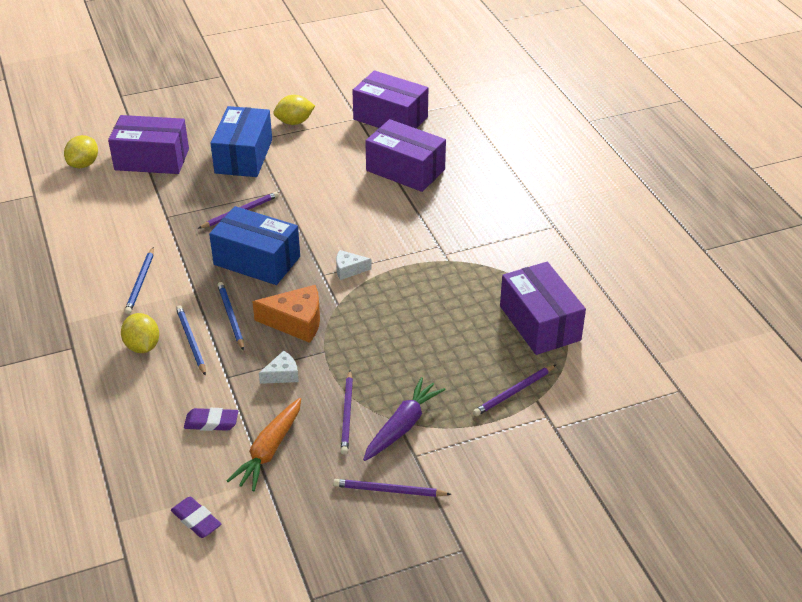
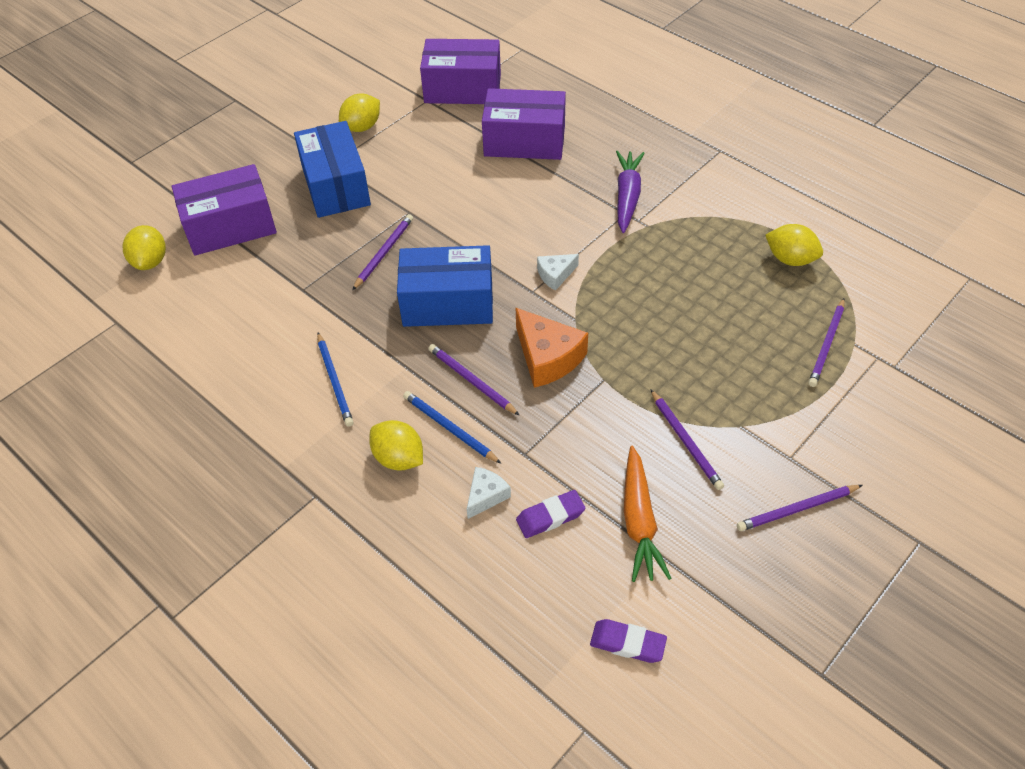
camera: 25 degrees left, 10 degrees up
(231, 317) = (472, 381): blue pencil -> purple pencil
(282, 374) = (582, 425): white cheese -> white cheese (486, 496)
(296, 322) = (547, 357): orange cheese -> orange cheese turned 75 degrees clockwise
(402, 426) = (751, 429): purple carrot -> purple carrot (627, 196)
(539, 323) = (790, 259): purple box -> yellow lemon

